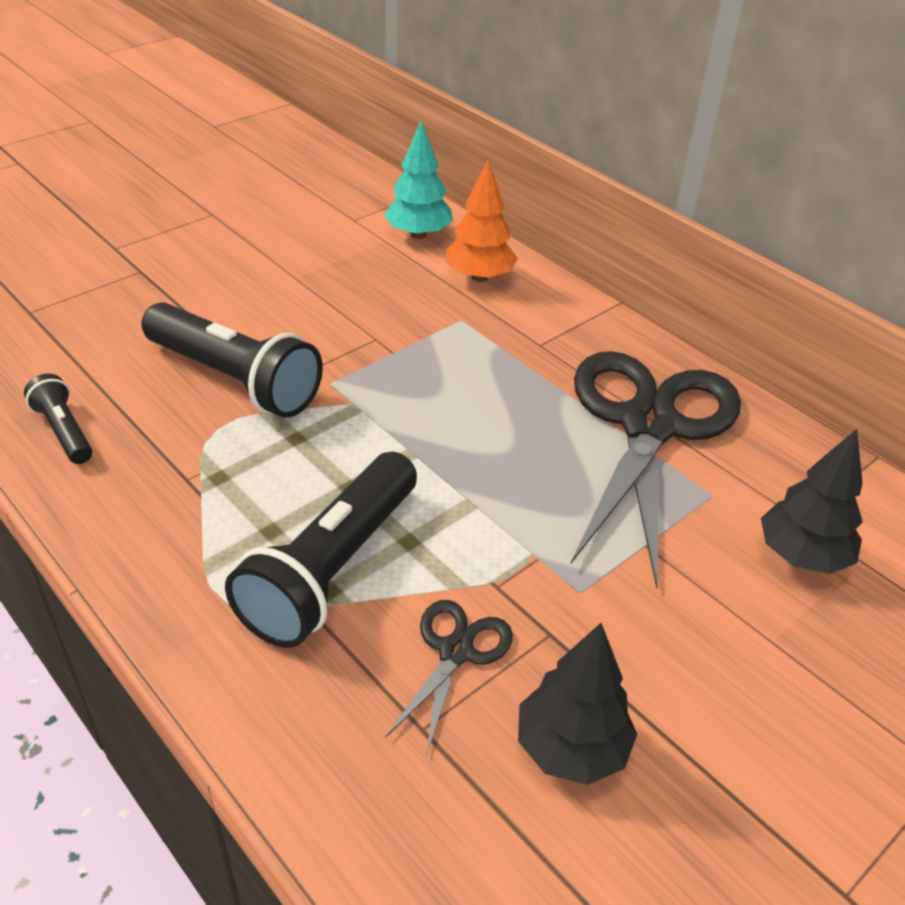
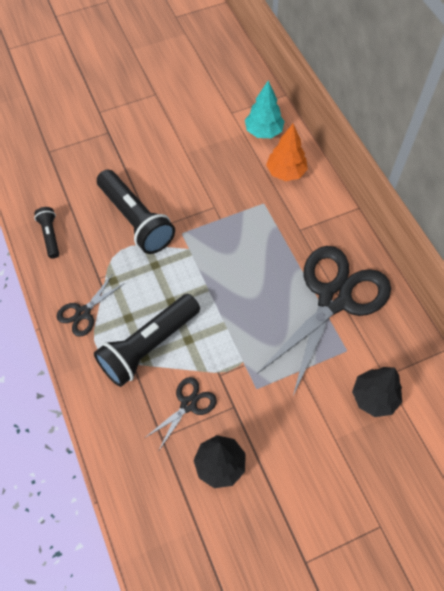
camera: 20 degrees right, 20 degrees up
(171, 541) = (83, 313): none -> black scissors

